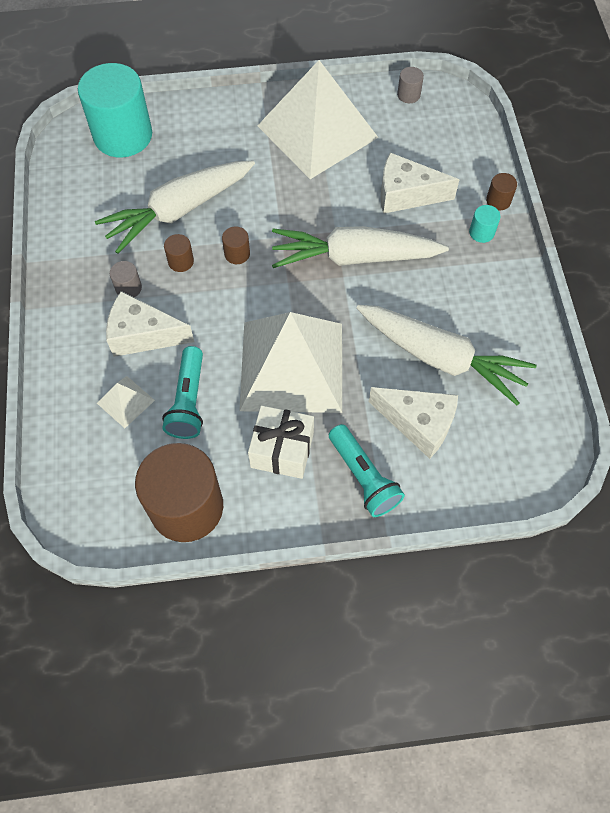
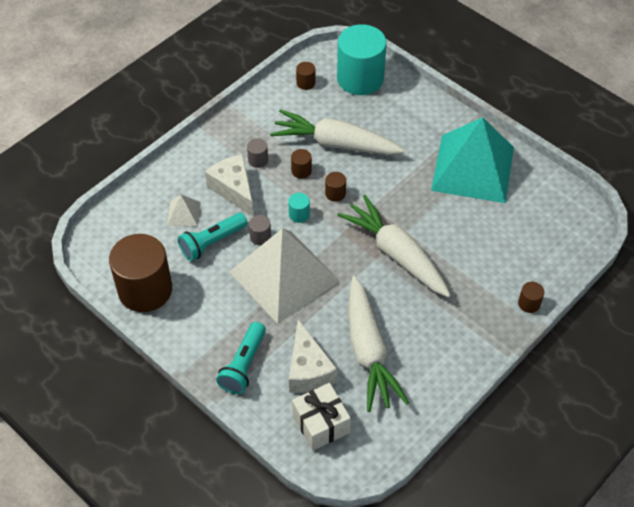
camera: 50 degrees right, 10 degrees down
(78, 180) = (305, 83): none -> brown cylinder
(282, 450) = (223, 310): white gift -> white gift (321, 424)
(317, 131) = (473, 168): white pyramid -> turquoise pyramid
(406, 194) = (476, 249): white cheese -> none
(408, 95) = (560, 195): grey cylinder -> grey cylinder (260, 237)
(481, 232) = (491, 311): turquoise cylinder -> turquoise cylinder (299, 214)

